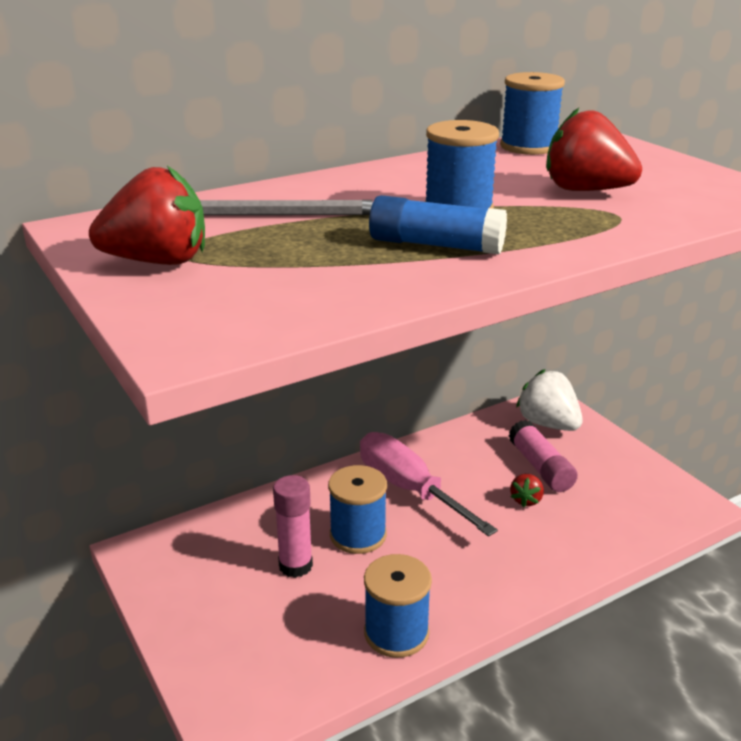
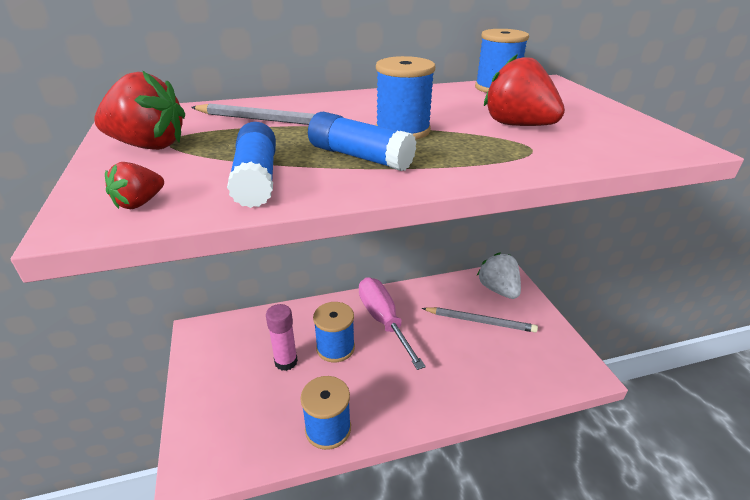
camera: 15 degrees right, 5 degrees up
(339, 282) = (257, 179): none -> blue glue stick
(526, 500) = (460, 344): red strawberry -> red strawberry (139, 203)
(540, 467) = (480, 321): pink glue stick -> grey pencil

